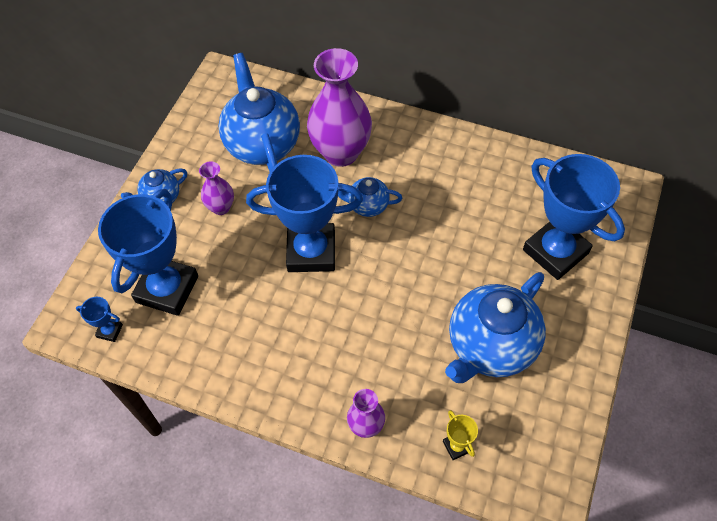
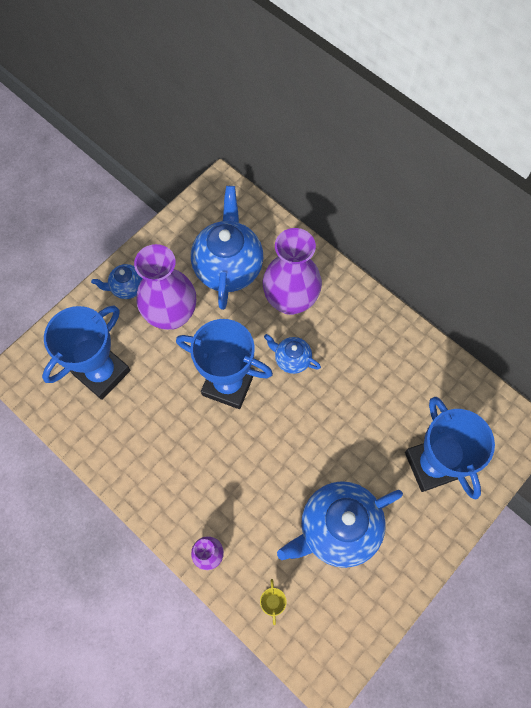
camera: 20 degrees right, 10 degrees up
(109, 331) = (45, 392): blue trophy -> none
(221, 207) = (171, 315): purple vase -> purple vase, size x2.03

